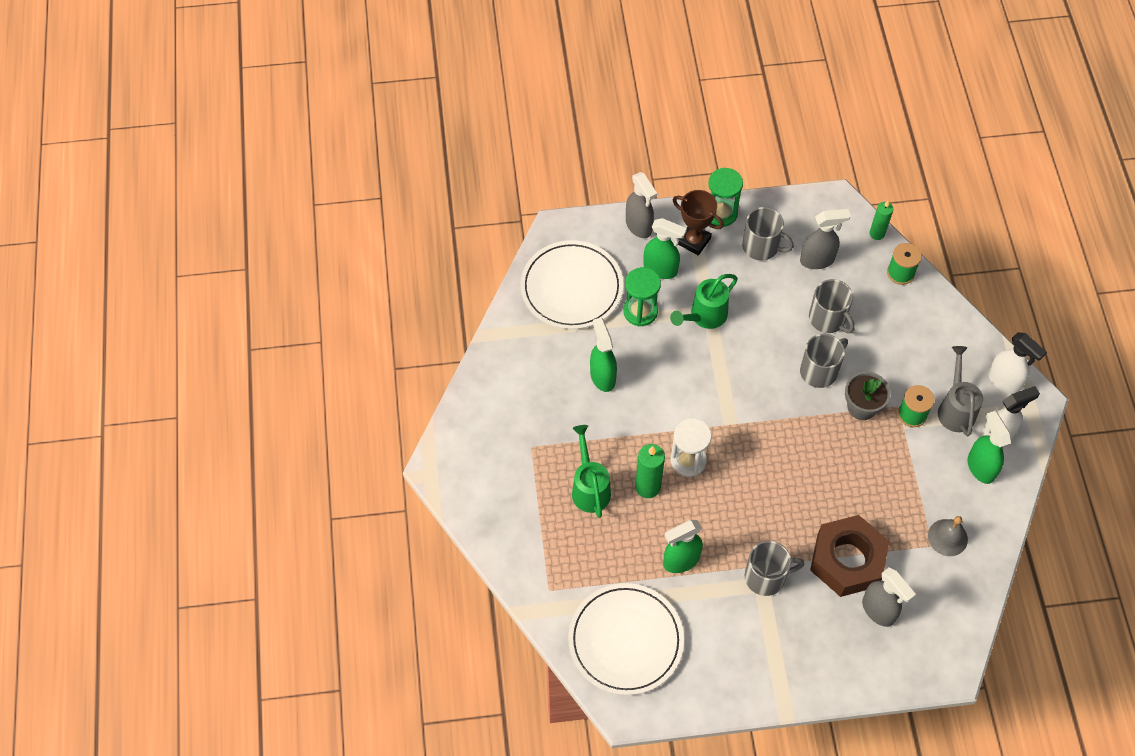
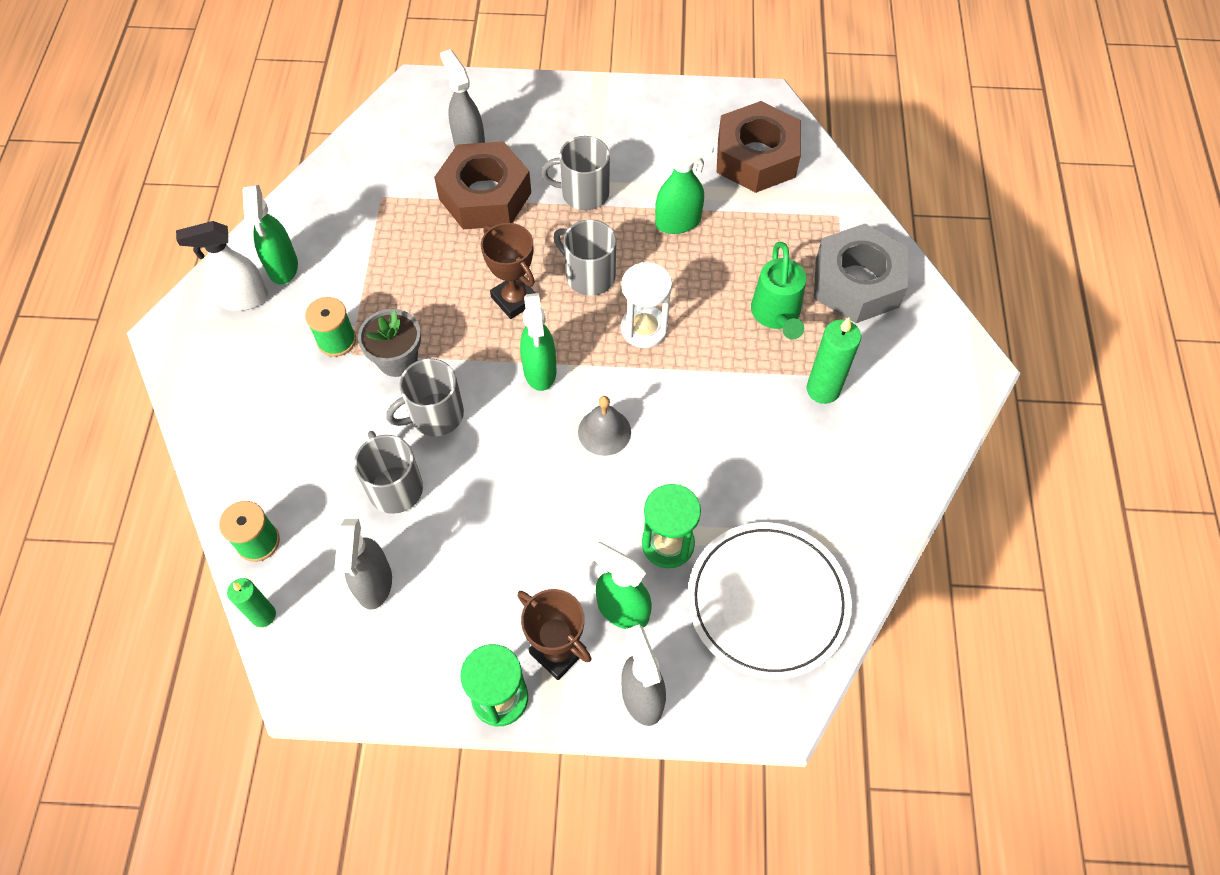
camera: 170 degrees left, 0 degrees up
(529, 527) = (856, 283): none -> grey nut
(602, 376) = (739, 454): green spray bottle -> green spray bottle (540, 371)
(625, 640) = (756, 157): white plate -> brown nut
(647, 487) = (702, 306): green candle -> green candle (823, 389)
(704, 316) = (573, 520): green watering can -> none
(761, 246) = (453, 623): grey mug -> grey mug (589, 275)
(792, 469) = (514, 299): none -> brown trophy
(817, 260) = (374, 584): grey spray bottle -> grey spray bottle turned 90 degrees counterclockwise
(947, 537) = (360, 202): grey bell -> grey bell (604, 431)
(955, 409) = (277, 339): grey watering can -> none
(1004, 382) = (196, 362): white spray bottle -> none

